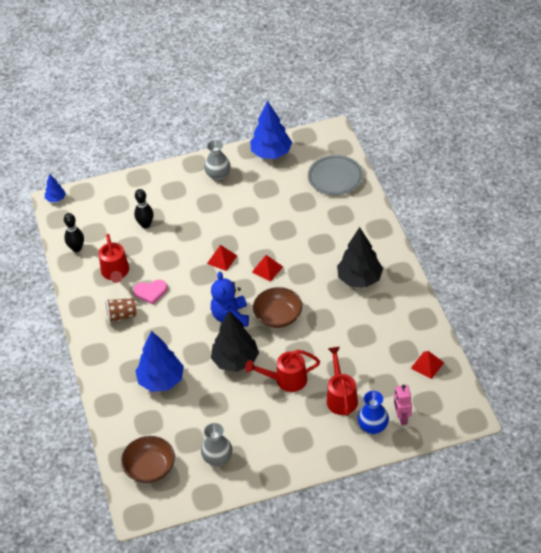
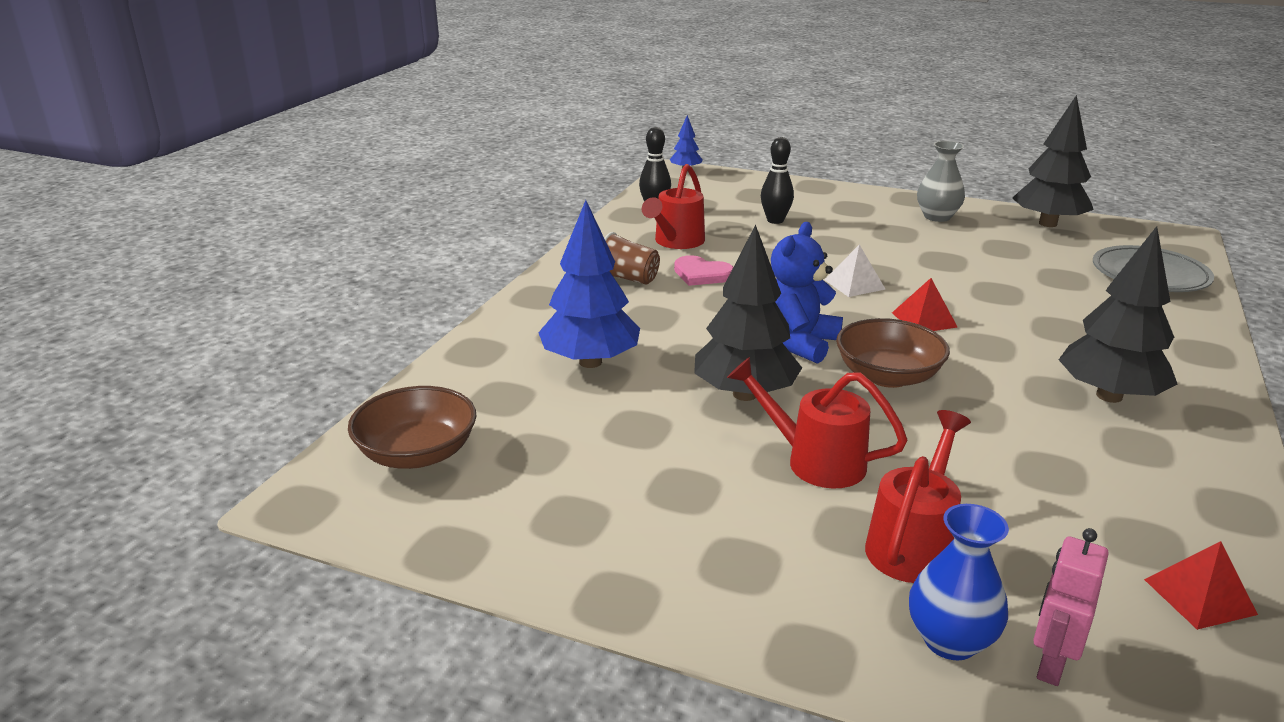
camera: 35 degrees right, 20 degrees down
(218, 459) = (544, 505): grey vase -> none
(222, 259) = (854, 284): red pyramid -> white pyramid
(271, 153) = (1048, 224): blue tree -> black tree

